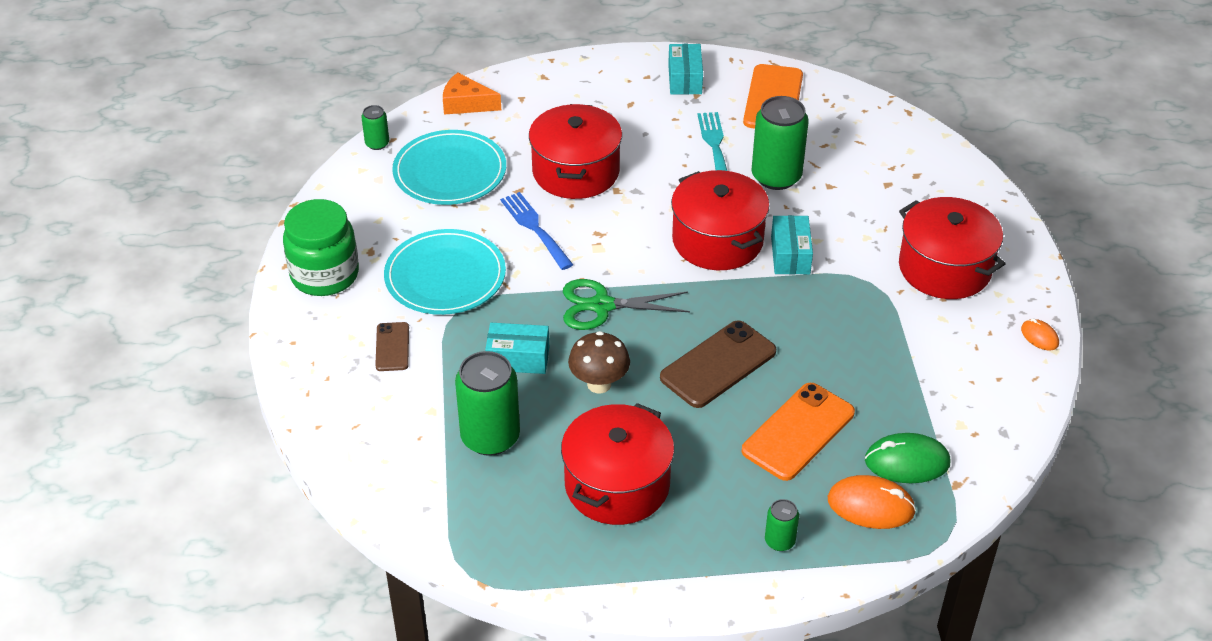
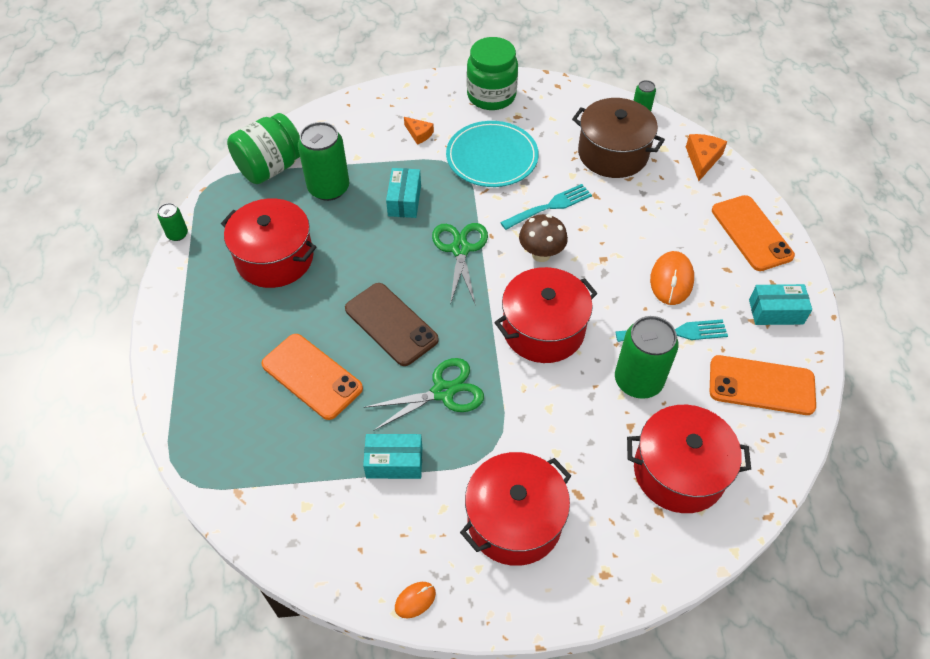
camera: 90 degrees right, 10 degrees up
(392, 347) = (419, 134): brown phone -> orange cheese
(444, 506) = (271, 168): none -> green jar
(450, 172) = (613, 154): turquoise plate -> brown pot
(535, 228) = (549, 206): blue fork -> turquoise fork
(575, 171) = (624, 231): red pot -> red pot (679, 471)
(580, 82) = (751, 233): none -> orange phone
(599, 384) = (375, 247): brown mushroom -> brown mushroom (541, 254)
(779, 541) = (203, 356): green can -> green can (177, 234)
(790, 255) = (527, 385): turquoise box -> turquoise box (394, 462)
(806, 319) = (443, 392): none -> green scissors
(871, 506) = (226, 422): orange mouse -> orange mouse (671, 280)
(907, 462) = (268, 455): green mouse -> none

